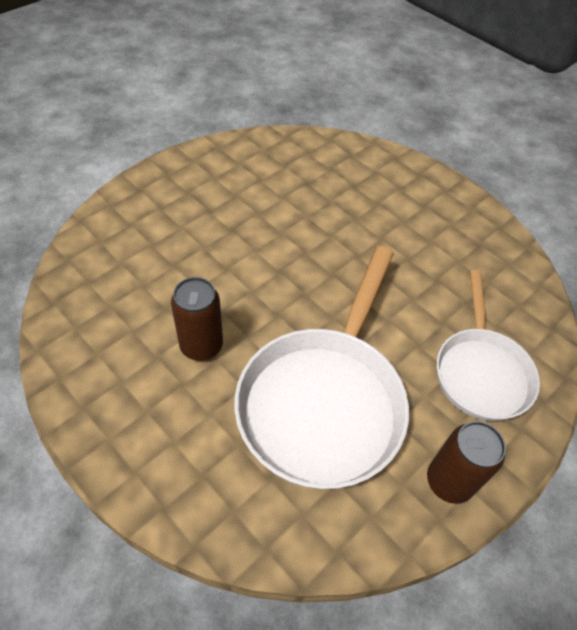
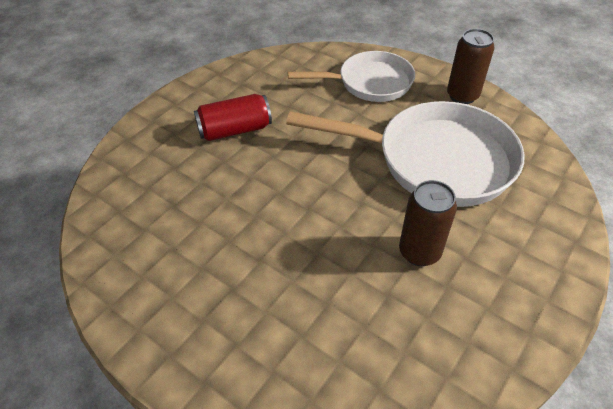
camera: 95 degrees left, 5 degrees down
(400, 231) = (235, 130): none -> red can

